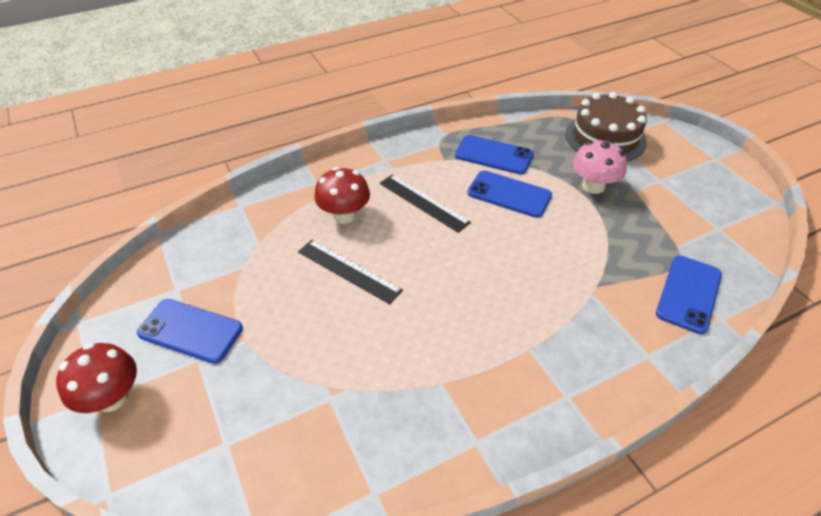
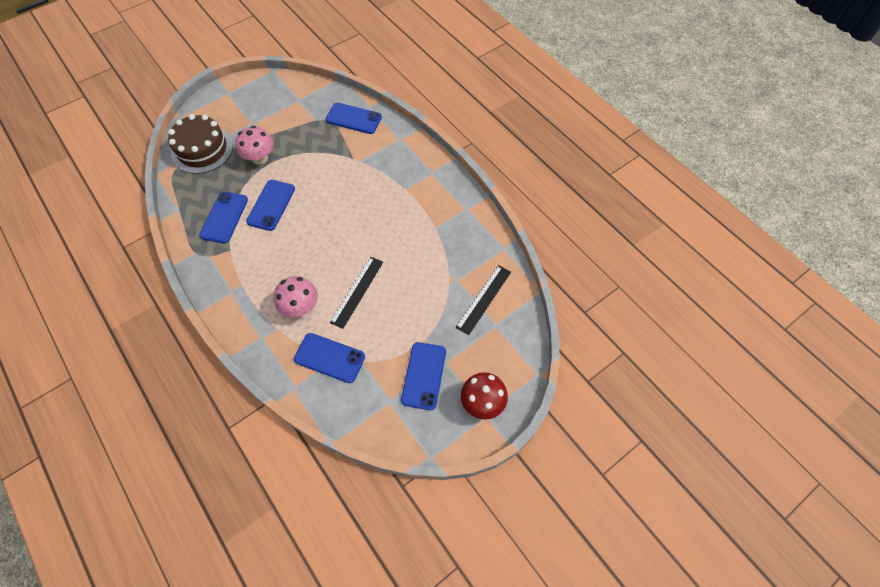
camera: 100 degrees left, 15 degrees up
(263, 237) = (329, 358): none -> blue phone
(344, 215) = (300, 307): red mushroom -> pink mushroom
(423, 202) = (283, 257): black ruler -> black ruler (484, 299)

